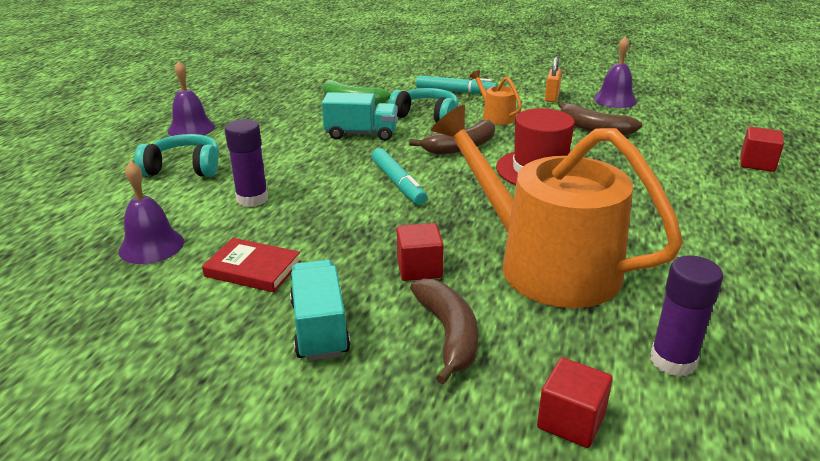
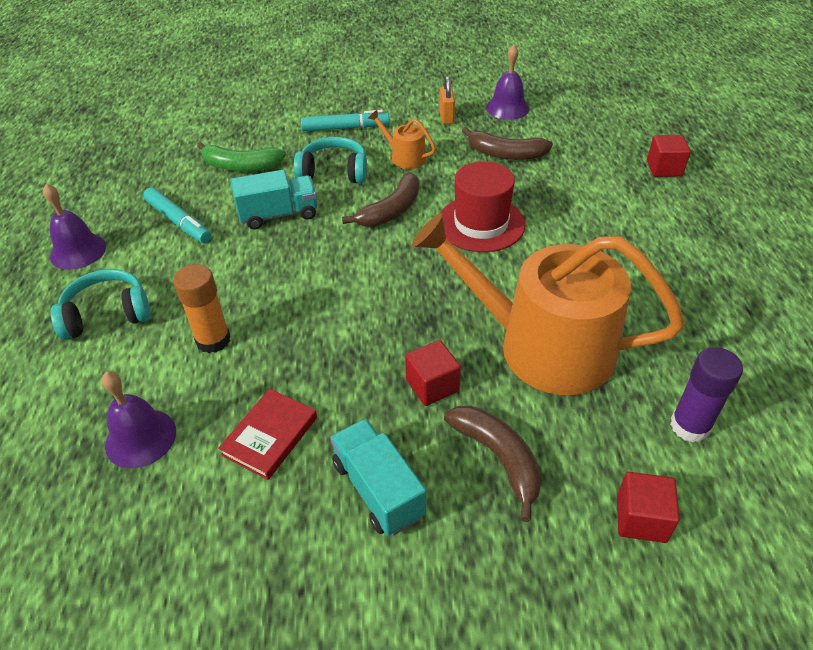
camera: 20 degrees left, 15 degrees up
(252, 199) = (213, 340): purple glue stick -> orange glue stick
(253, 269) = (270, 436): red book -> red book turned 60 degrees counterclockwise
(398, 183) = (354, 277): turquoise marker -> turquoise marker (179, 221)

